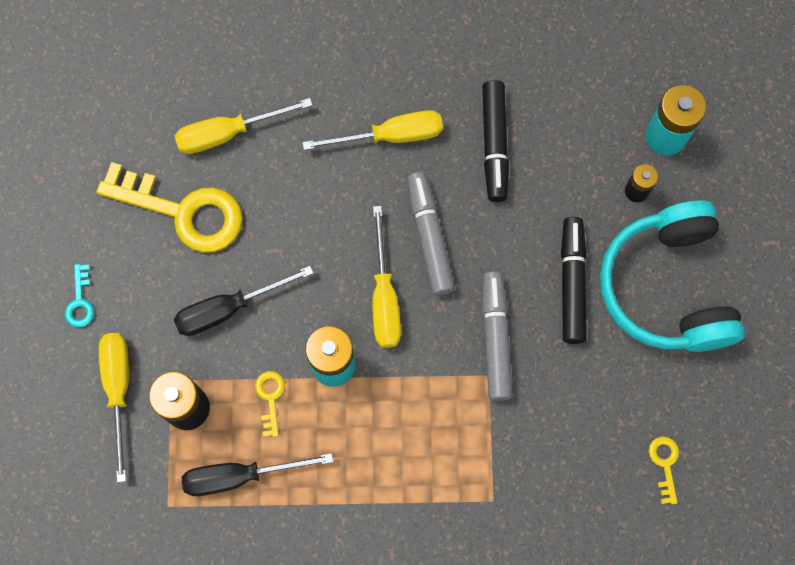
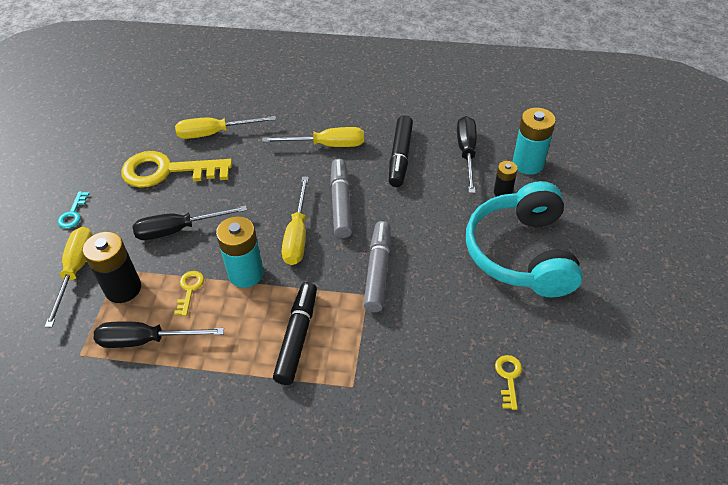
camera: 10 degrees right, 25 degrees down
(183, 211) = (167, 171): yellow key -> yellow key turned 150 degrees clockwise
(572, 283) = (445, 242): black marker -> black marker (297, 337)
(583, 126) = (466, 153): none -> black screwdriver

